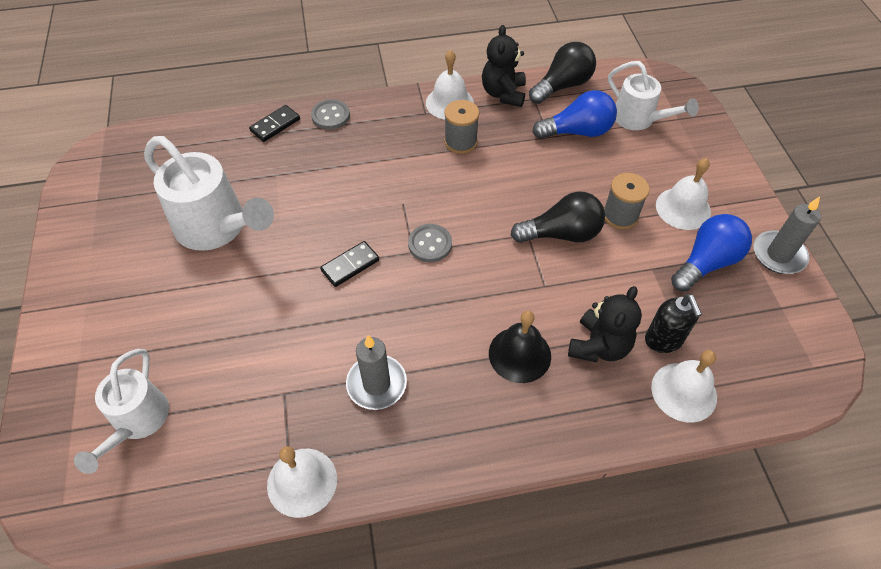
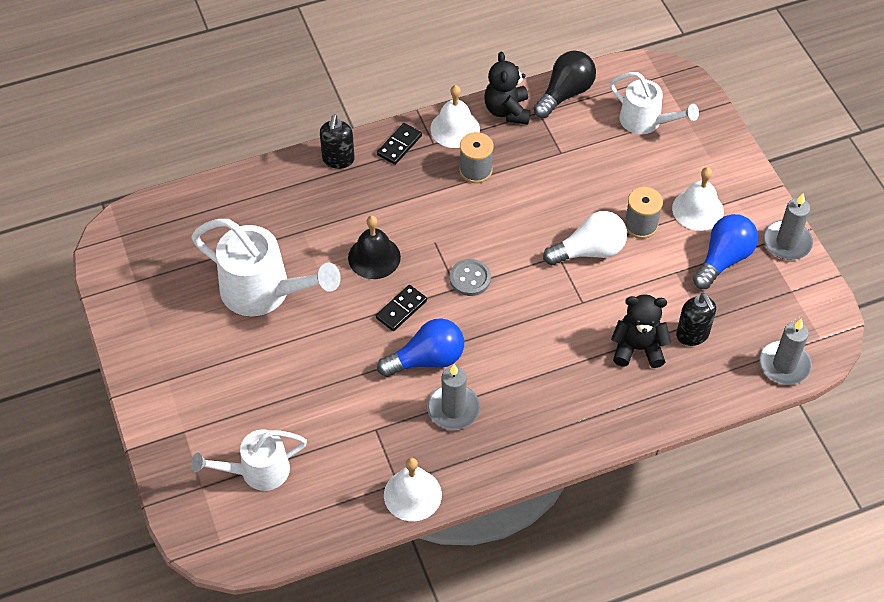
camera: 10 degrees left, 0 degrees up
(137, 422) = (257, 471): white watering can -> white watering can turned 75 degrees clockwise
(275, 125) = (285, 178): black domino -> black domino (399, 145)
(330, 116) = (338, 160): grey button -> black soap dispenser
(519, 354) = (571, 365): black bell -> black bell (374, 257)
(561, 234) = (589, 251): black light bulb -> white light bulb
(577, 132) = (588, 143): blue light bulb -> blue light bulb (427, 359)
(599, 346) = (638, 348): black teddy bear -> black teddy bear turned 105 degrees counterclockwise
(684, 392) = (714, 375): white bell -> none
(769, 392) = (784, 365): none -> grey candle

